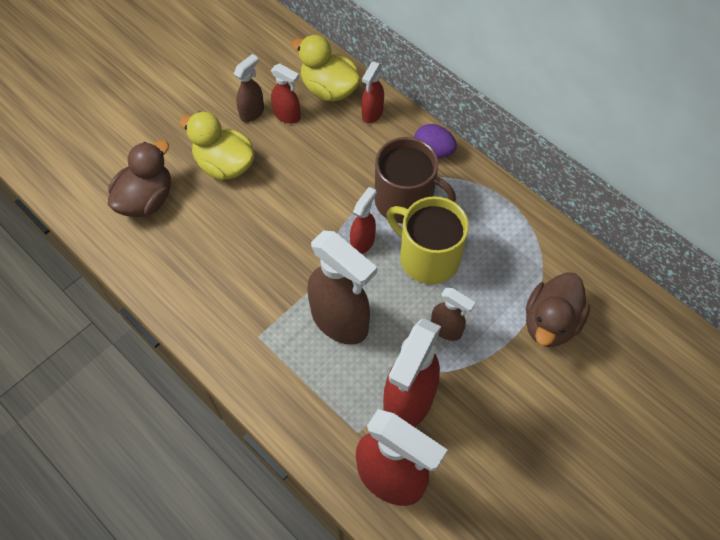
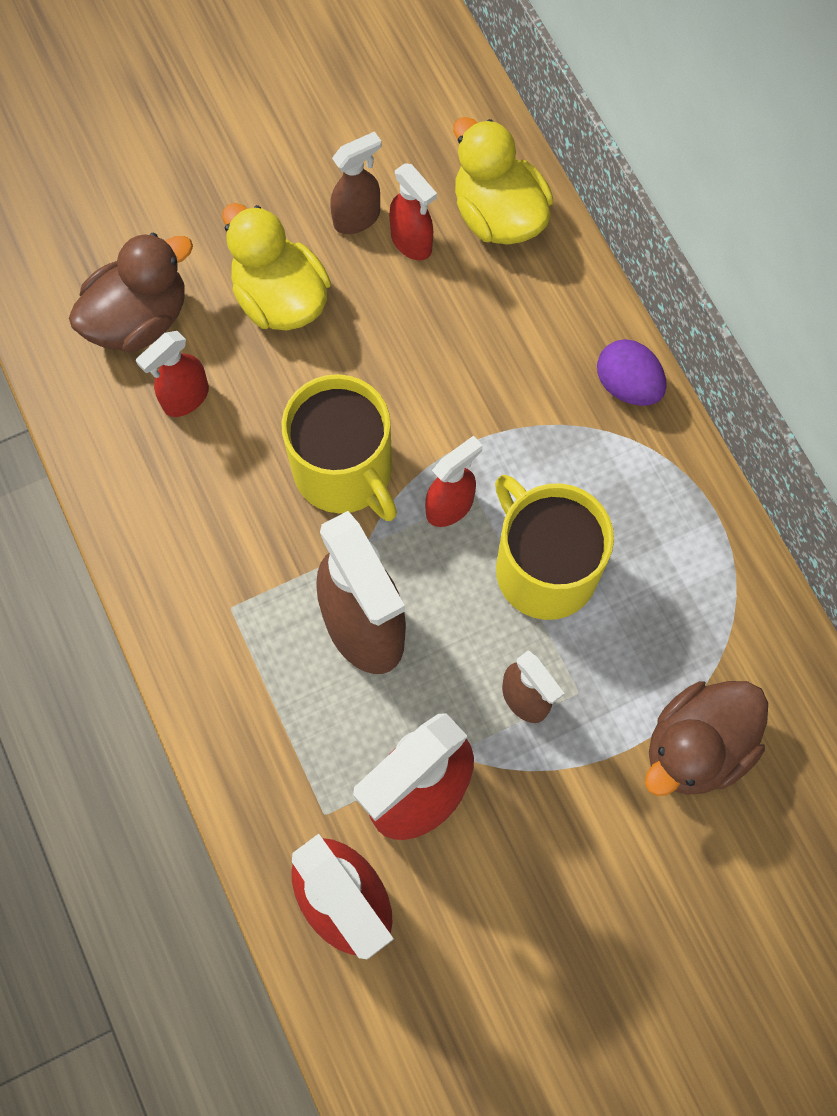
camera: 20 degrees right, 10 degrees up
(296, 242) = (344, 471): none -> yellow mug
(372, 114) = (552, 283): red spray bottle -> red spray bottle (185, 398)
(405, 201) = (546, 458): brown mug -> none

